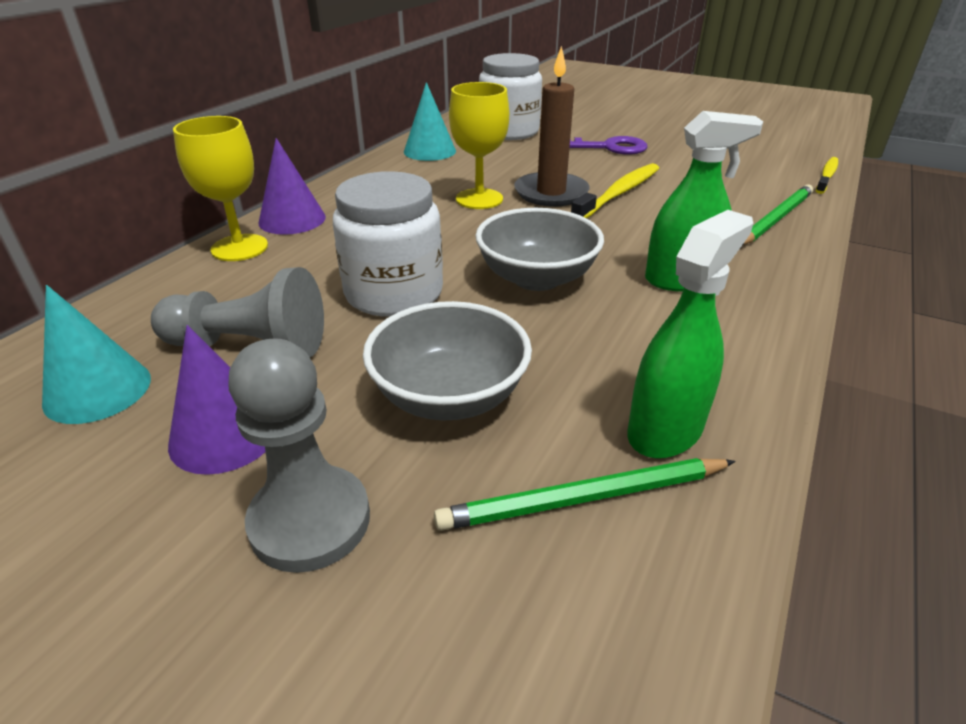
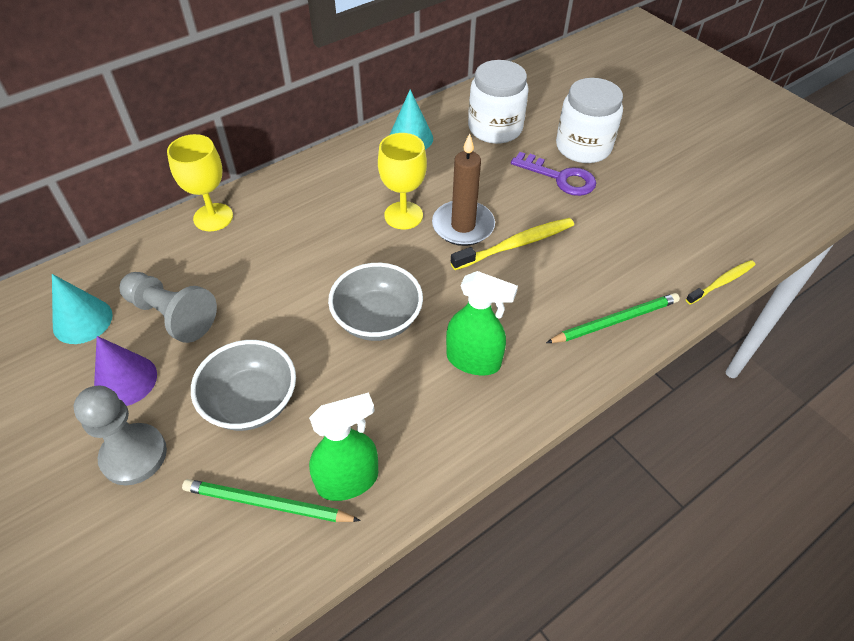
camera: 25 degrees right, 15 degrees up
(292, 219) = (261, 196): purple cone -> none
(394, 293) = (278, 299): white jar -> white jar (583, 147)

